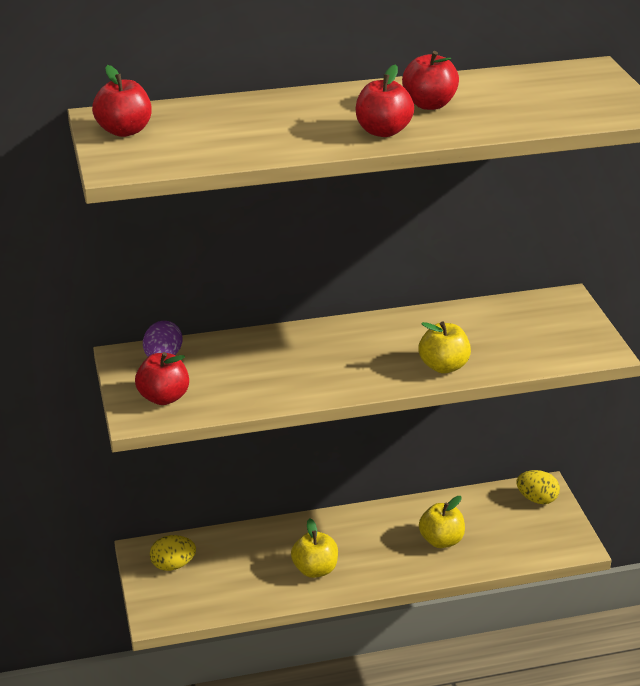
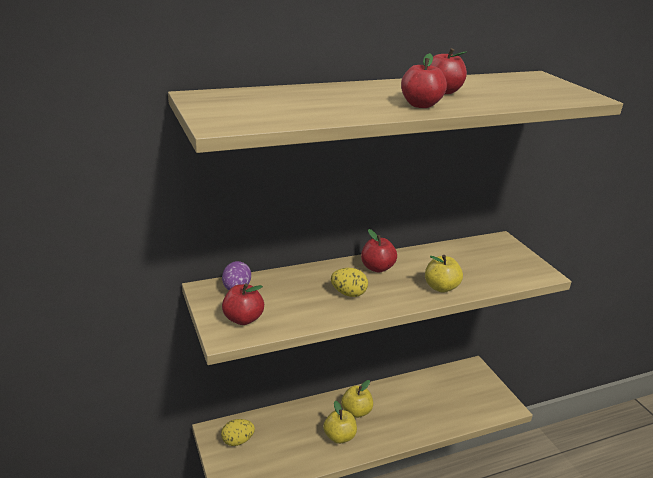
camera: 10 degrees left, 5 degrees down
(124, 131) = (218, 103): red apple -> red apple (377, 268)
(441, 540) = (419, 409): yellow apple -> yellow apple (356, 411)
(537, 499) = (471, 375): yellow egg -> yellow egg (348, 293)

